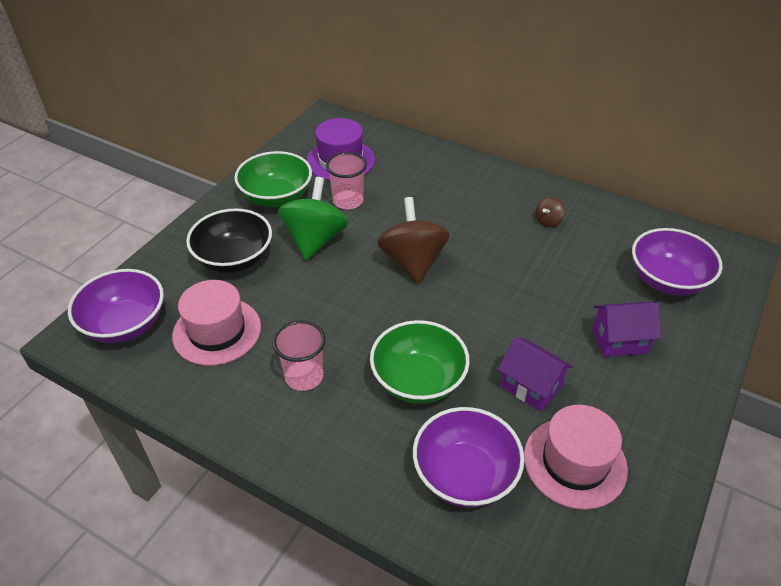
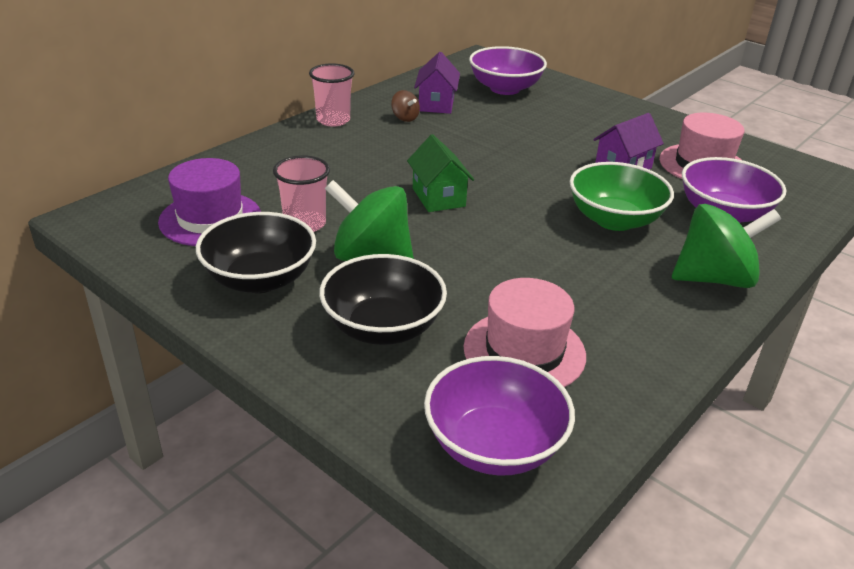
camera: 80 degrees left, 10 degrees down
(276, 197) = (260, 279): green bowl -> black bowl
(304, 376) = (607, 288): pink cup -> pink cup (333, 120)
(337, 457) = (714, 278): none -> green spinning top
(412, 261) = (438, 197): brown spinning top -> green house
(619, 341) = (573, 121): purple house -> purple house (436, 104)

